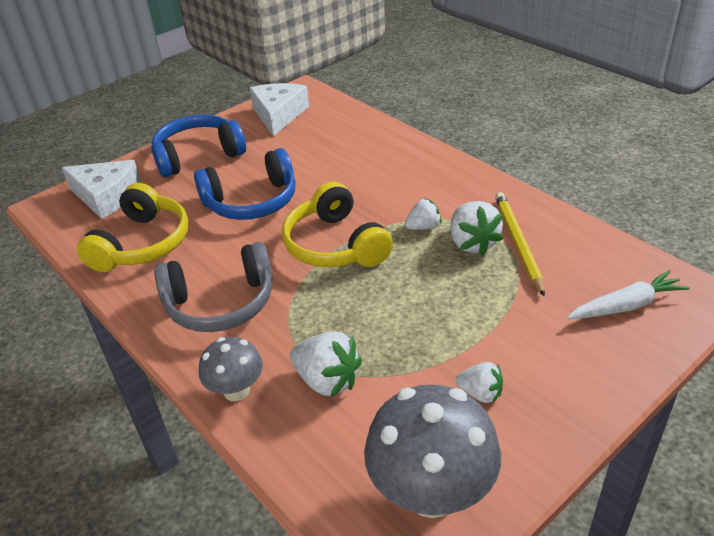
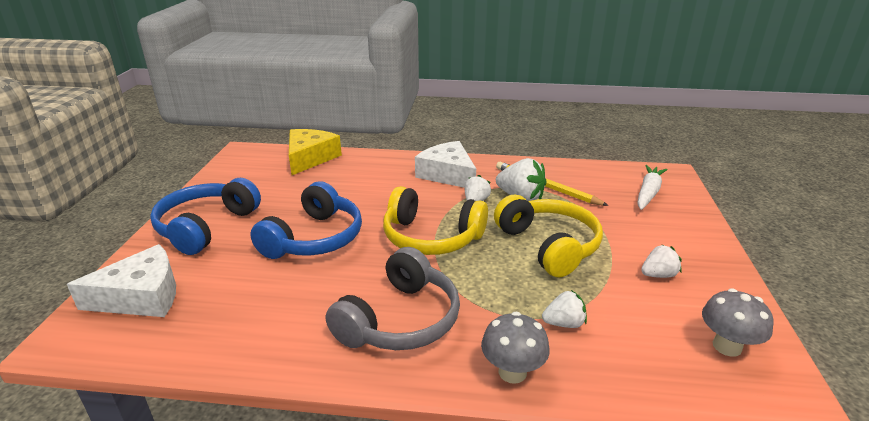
camera: 45 degrees left, 10 degrees down
(142, 244) = (248, 315): yellow headphones -> yellow headphones (548, 245)
(279, 115) = (246, 173): white cheese -> white cheese (447, 174)
(327, 380) = (564, 323): white strawberry -> white strawberry, size x0.62
(344, 117) = (310, 158): none -> yellow cheese
(431, 492) = (727, 346): grey mushroom -> grey mushroom, size x0.56

